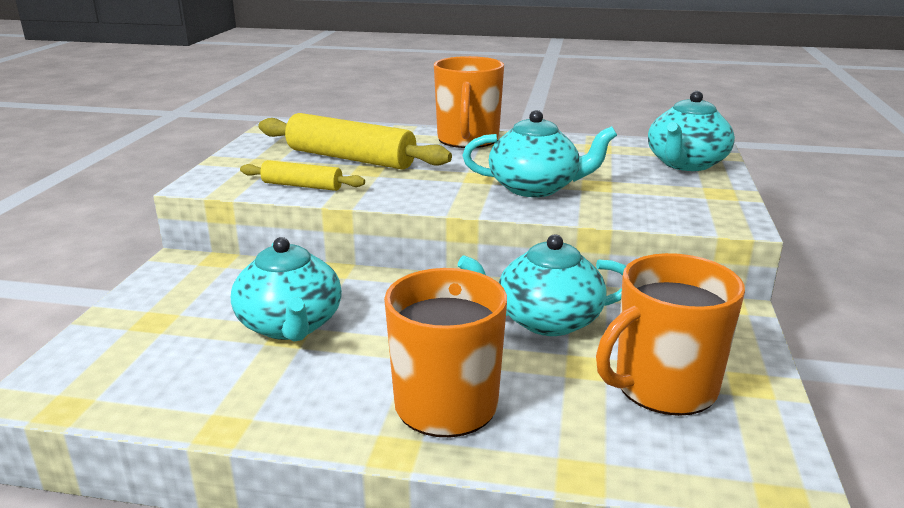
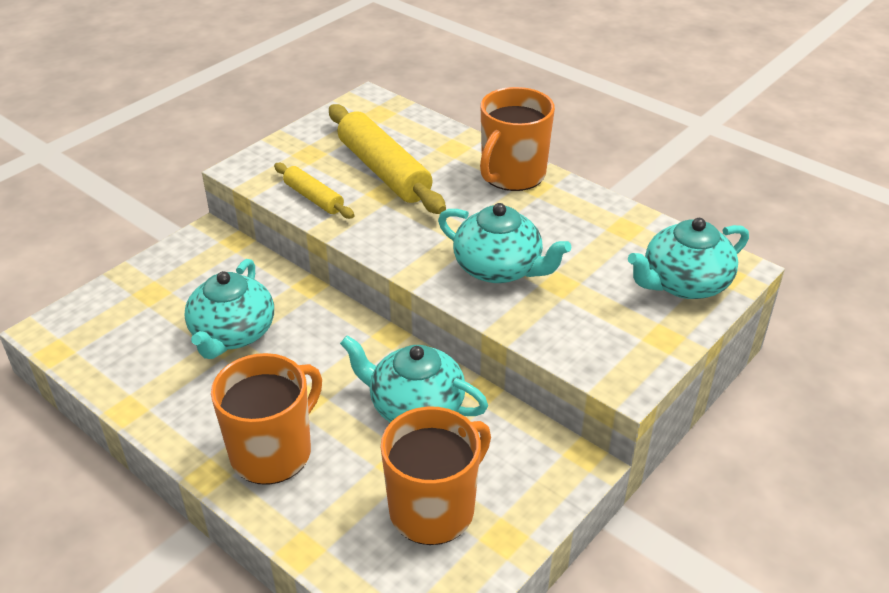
camera: 30 degrees right, 15 degrees up
(663, 387) = (434, 509): orange mug -> orange mug turned 135 degrees clockwise

